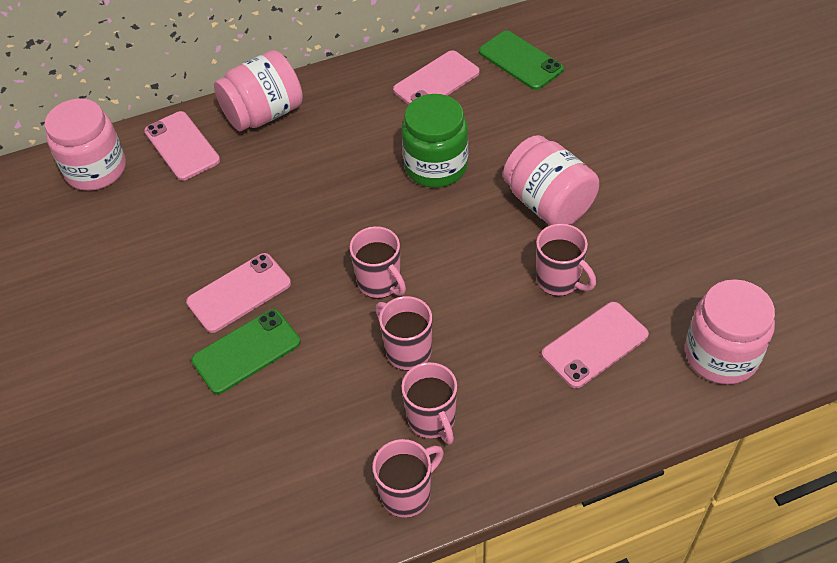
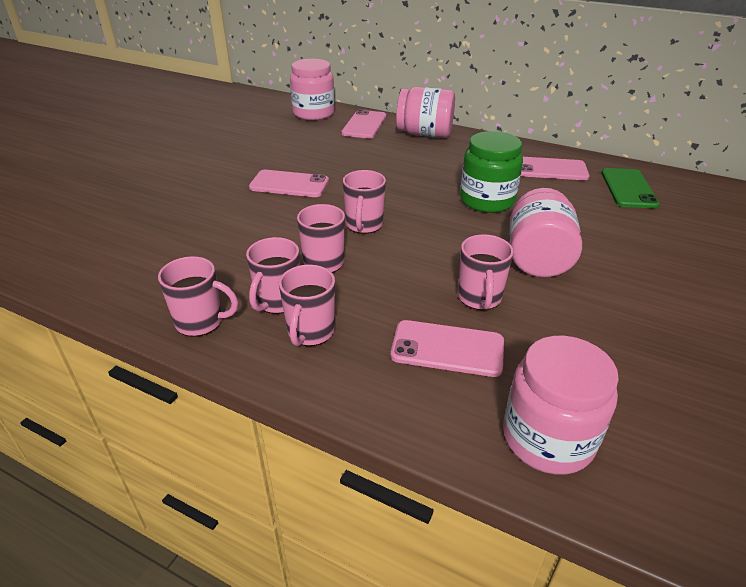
camera: 45 degrees right, 15 degrees down
(246, 351) = (249, 206): green phone -> none
(495, 421) = (310, 332): none -> pink mug

